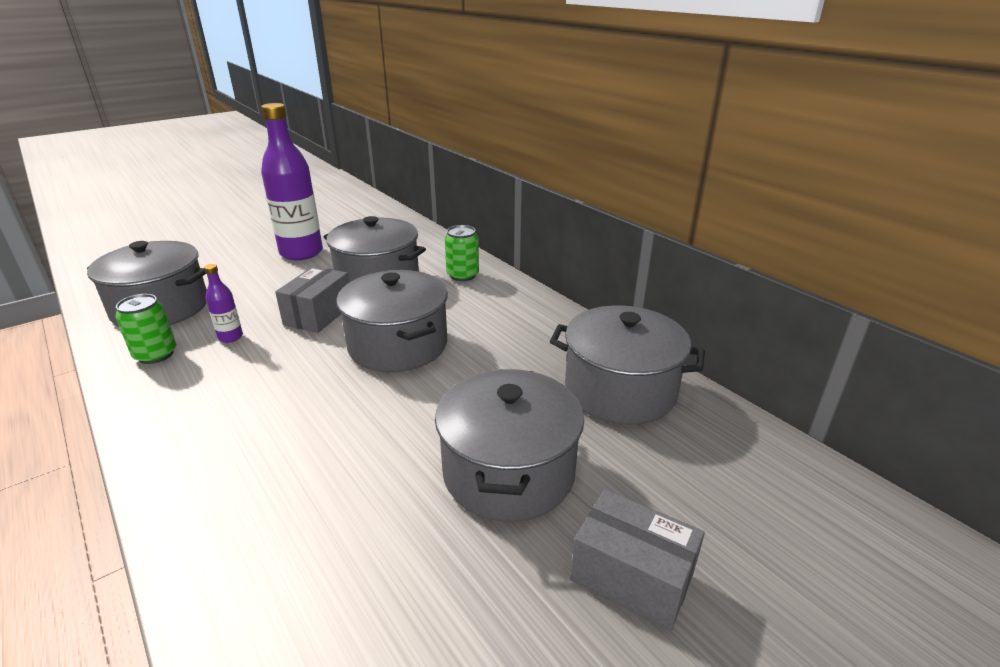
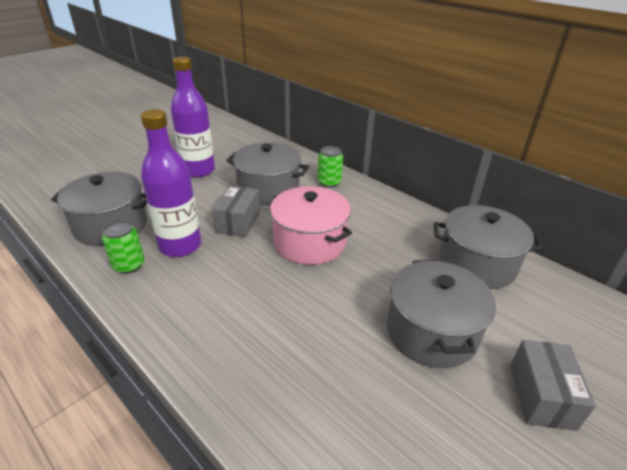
camera: 10 degrees left, 5 degrees up
(230, 337) = (180, 246): purple bottle -> purple bottle, size x2.30
(398, 345) = (309, 242): grey pot -> pink pot
(631, 577) = (541, 396): grey box -> grey box turned 75 degrees clockwise

